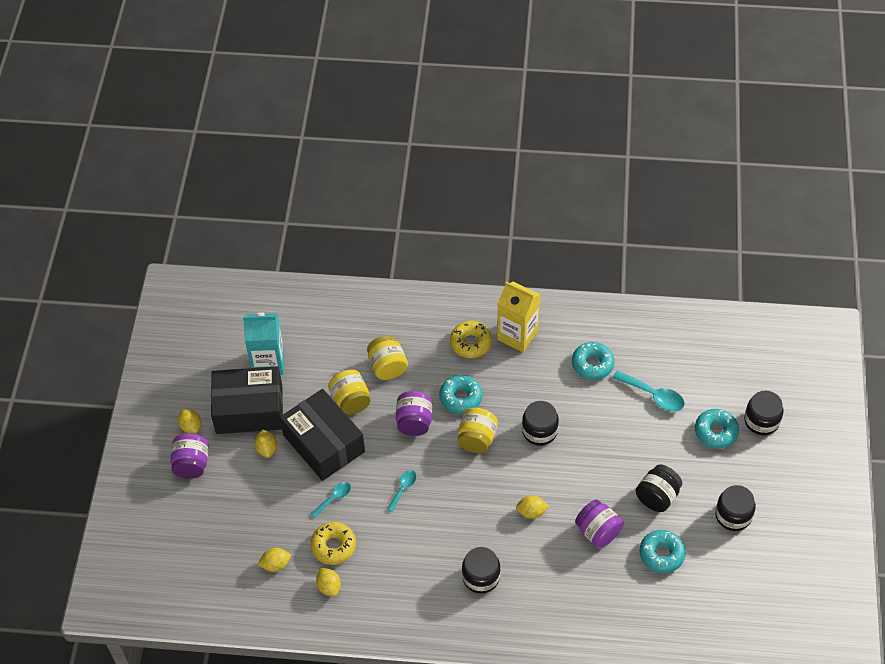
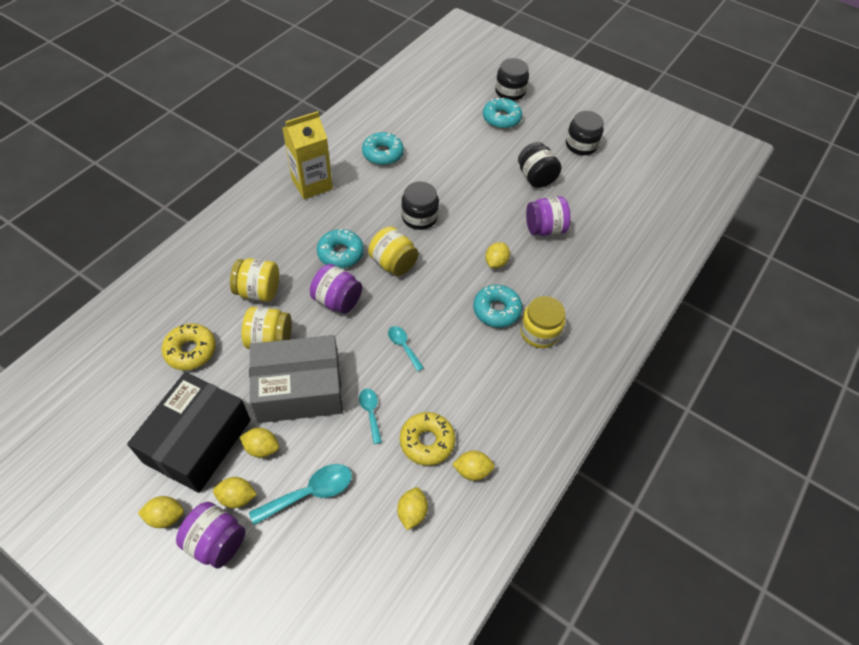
camera: 65 degrees left, 0 degrees up
(225, 457) = (237, 497): none -> yellow lemon
(268, 362) = (157, 392): turquoise carton -> none
(324, 443) = (299, 389): black box -> grey box
(470, 343) = (290, 218): yellow donut -> yellow donut (191, 351)
(481, 577) = (539, 332): black jar -> yellow jar
(653, 395) = (442, 134): turquoise spoon -> turquoise spoon (310, 493)
(661, 554) = (590, 201): turquoise donut -> turquoise donut (496, 310)

